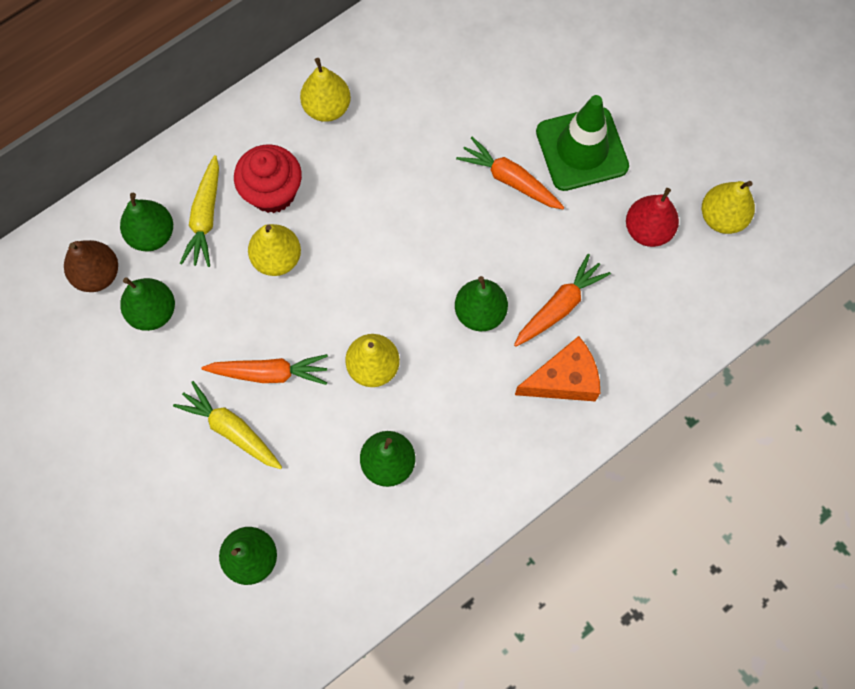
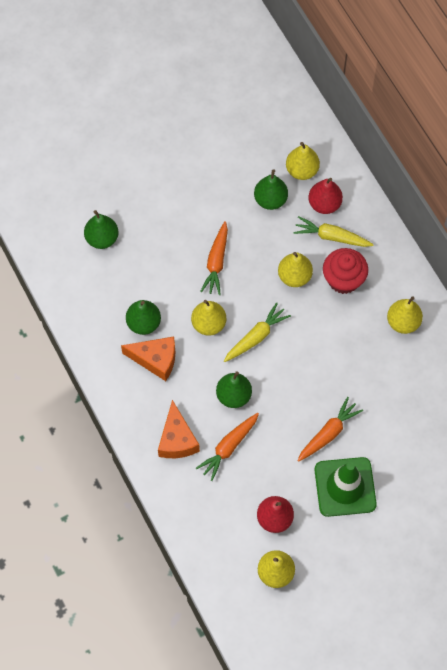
camera: 100 degrees right, 5 degrees down
(97, 274) = (302, 170): brown pear -> yellow pear
(152, 235) = (324, 204): green pear -> red pear
(231, 430) = (183, 236): yellow carrot -> yellow carrot (256, 337)
(445, 433) = (155, 360): none -> orange cheese
(559, 306) = (229, 447): orange carrot -> orange carrot turned 75 degrees clockwise

